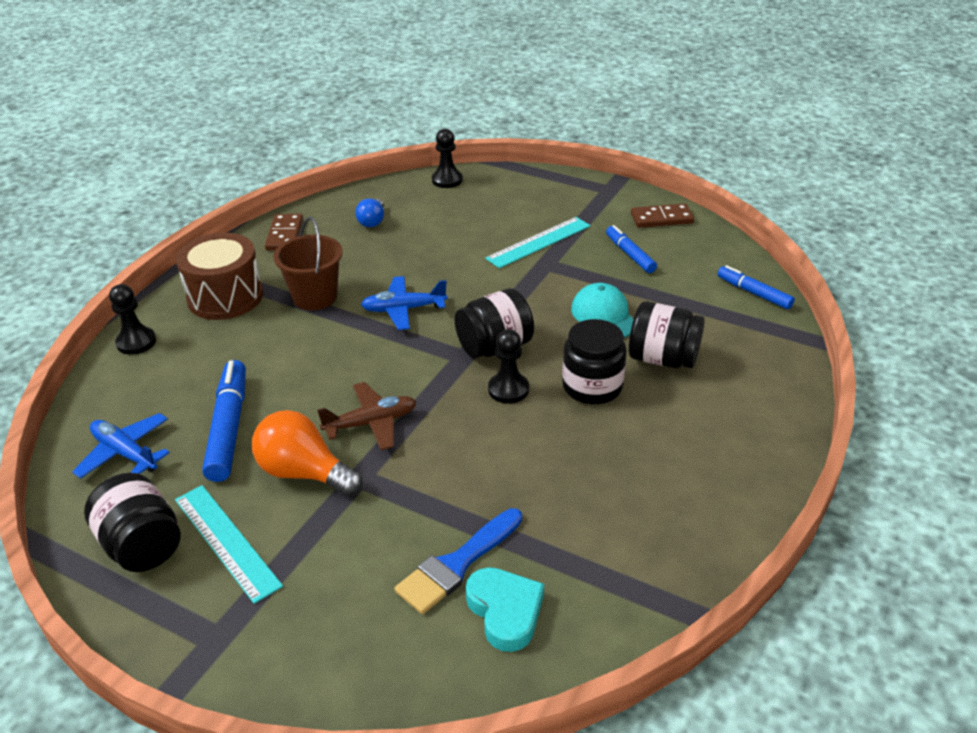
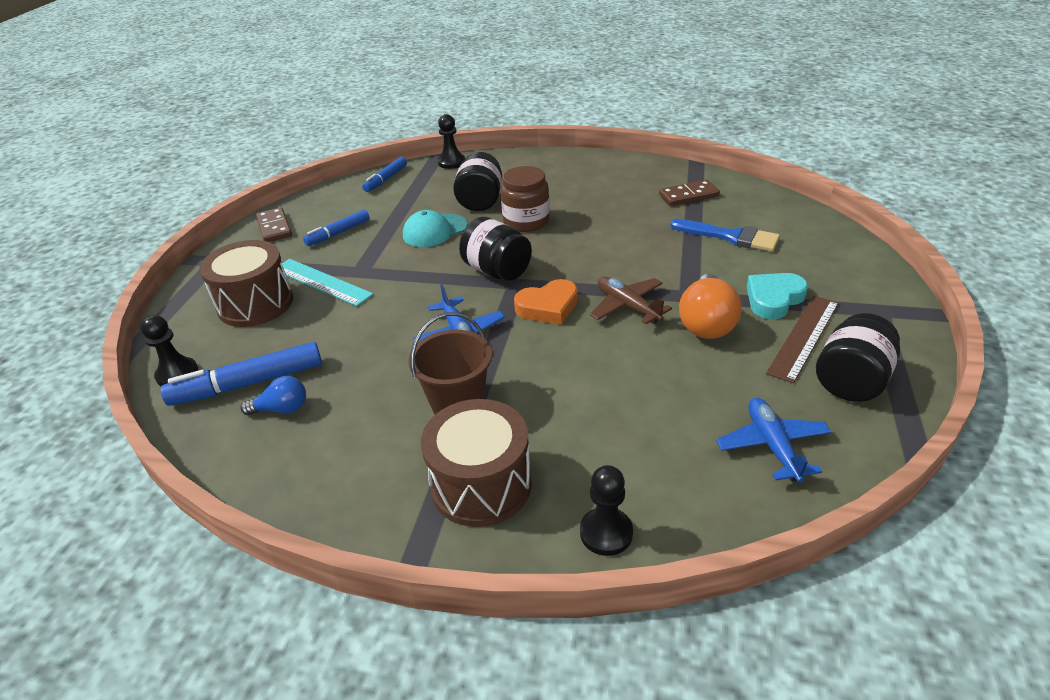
camera: 105 degrees left, 0 degrees up
(125, 453) = (772, 445): blue plane -> blue plane turned 150 degrees clockwise
(226, 541) = (804, 337): turquoise ruler -> brown ruler
(228, 428) = (689, 387): blue marker -> blue marker (248, 384)
(284, 235) = (321, 484): brown domino -> brown domino (688, 195)
(408, 368) = (548, 307): none -> orange heart
(505, 611) = (748, 214): turquoise heart -> turquoise heart (773, 299)
(508, 389) = (548, 253): black pawn -> black pawn (451, 162)
(523, 209) = (255, 304): none -> brown drum
(592, 386) = (526, 221): black jar -> brown jar

